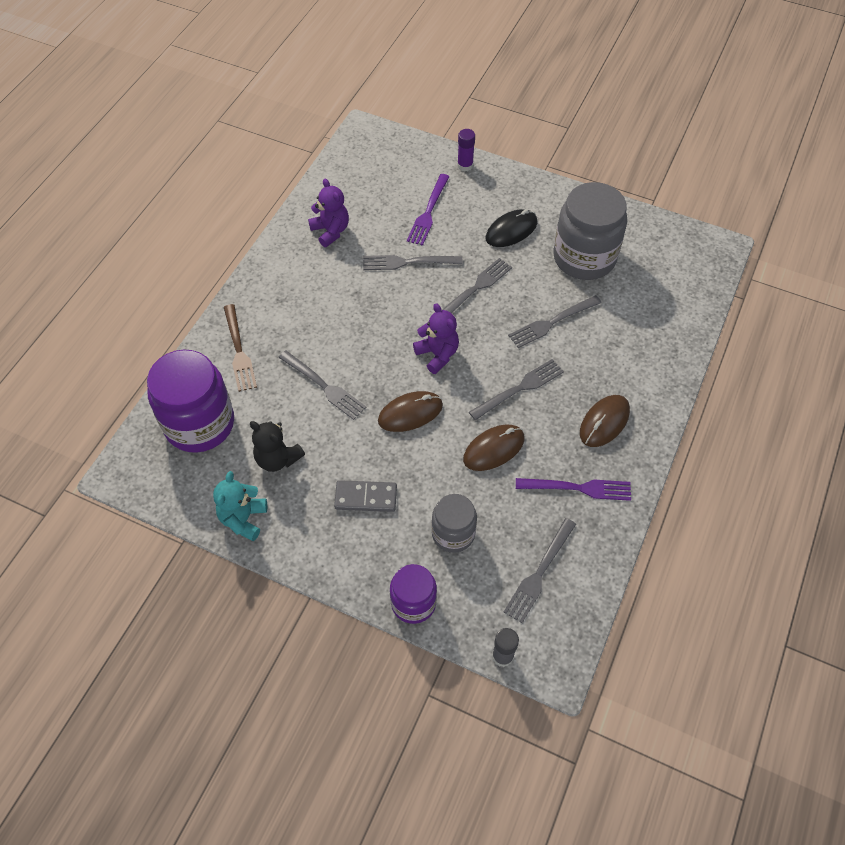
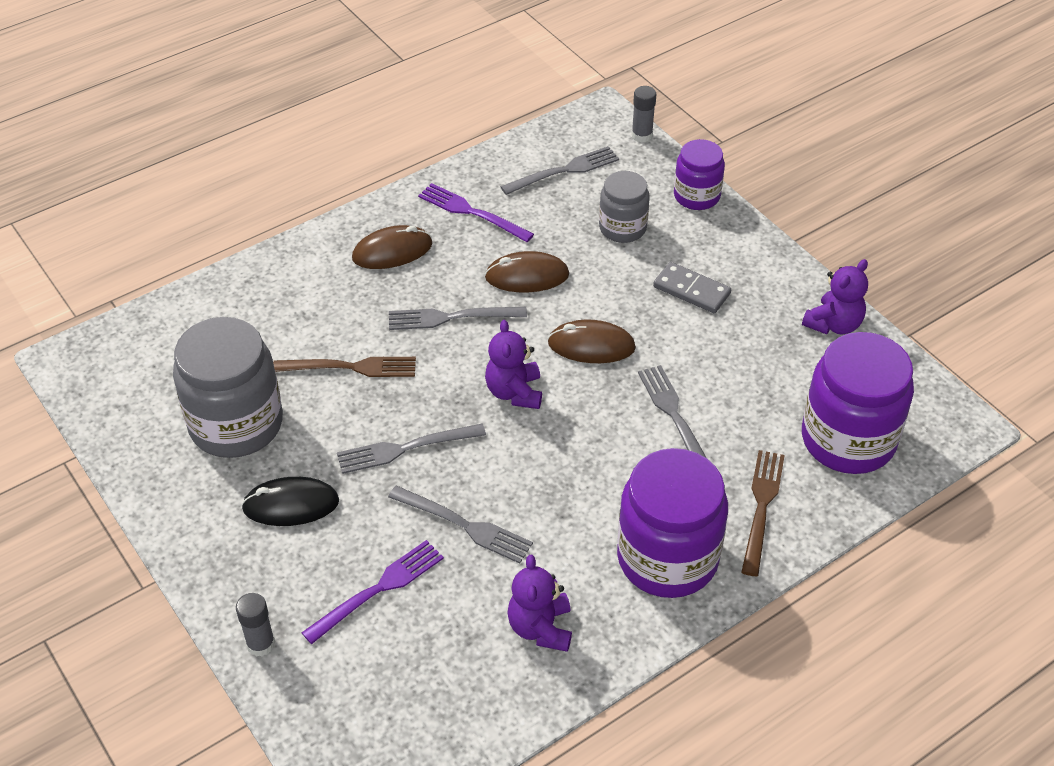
camera: 150 degrees left, 10 degrees down
(243, 519) = (833, 324): turquoise teddy bear -> purple teddy bear
(277, 458) = (769, 364): black teddy bear -> none
(281, 295) = (667, 558): none -> purple jar
(465, 165) = (261, 644): purple glue stick -> grey glue stick
(552, 323) = (351, 367): grey fork -> brown fork

